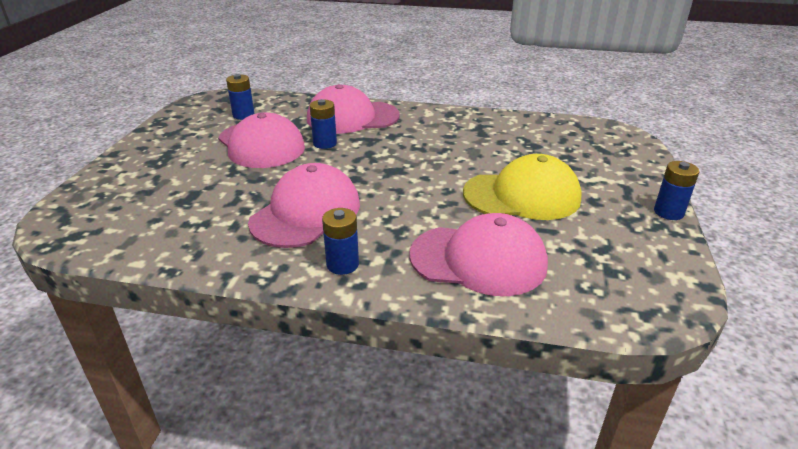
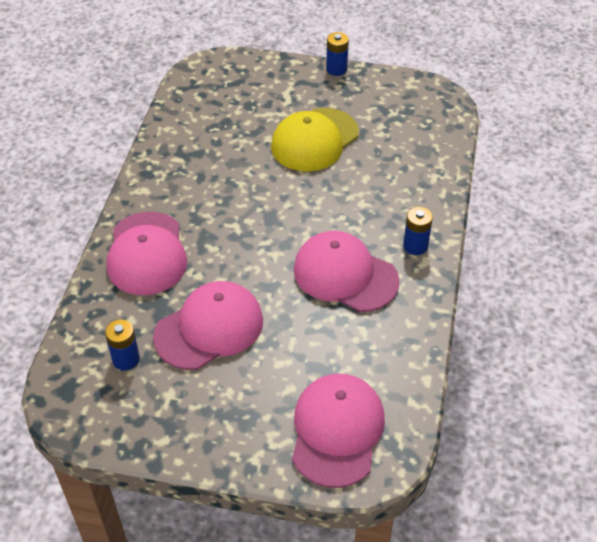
camera: 90 degrees left, 15 degrees up
(325, 143) = (211, 273): blue battery -> none
(478, 260) = (402, 172): pink cap -> pink cap (337, 431)
(522, 195) = (314, 140): yellow cap -> yellow cap turned 135 degrees counterclockwise

